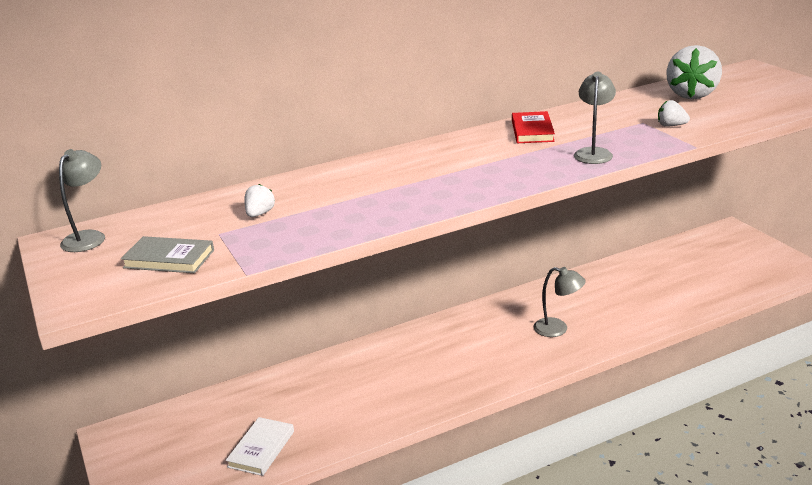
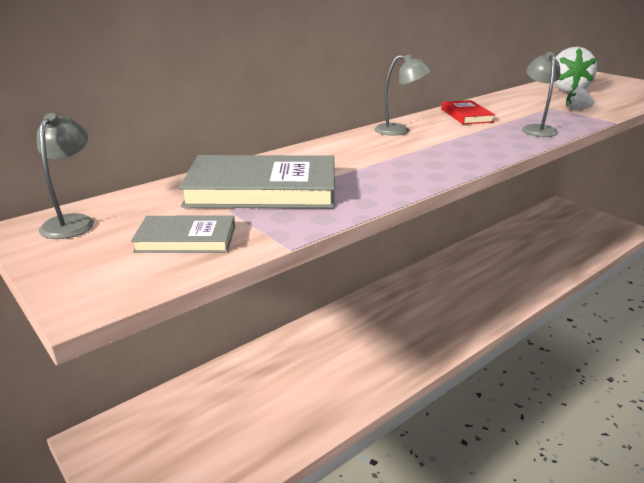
camera: 15 degrees left, 0 degrees up
(259, 214) = (262, 189): white strawberry -> grey book
(261, 449) = (262, 436): white book -> none
(558, 329) = (479, 290): grey lamp -> grey lamp (399, 130)

